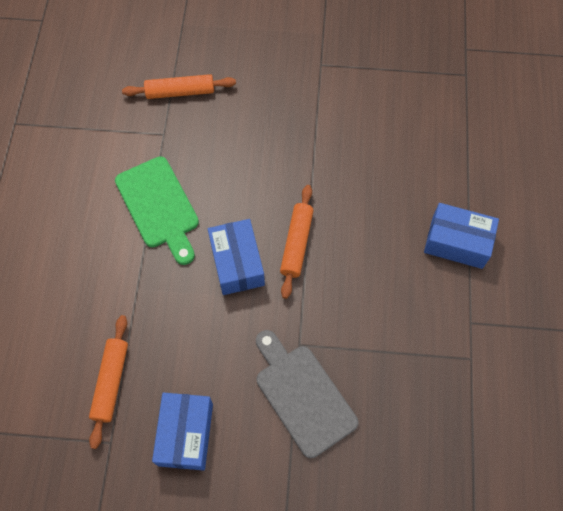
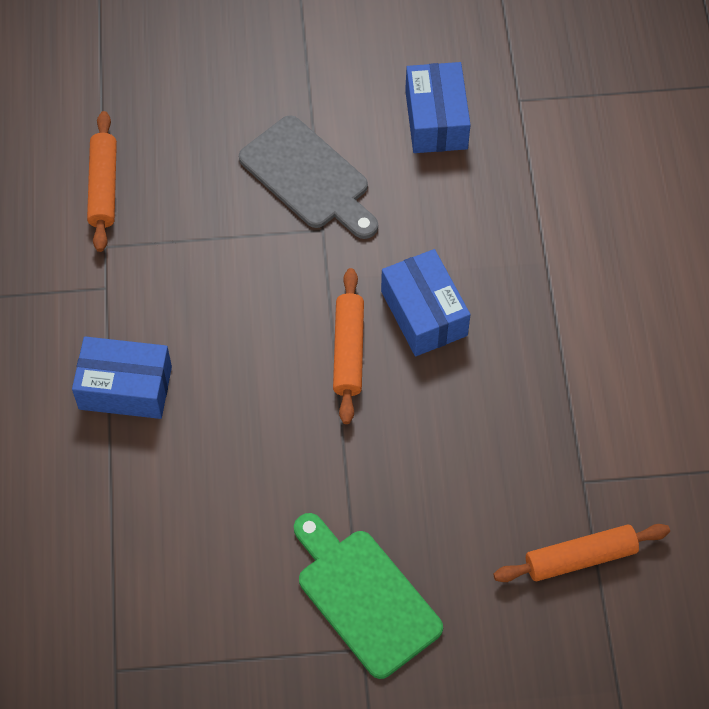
camera: 170 degrees right, 5 degrees down
(111, 382) = (540, 156): orange rolling pin -> orange rolling pin (104, 187)
(159, 206) = (553, 372): green cutting board -> green cutting board (364, 597)

